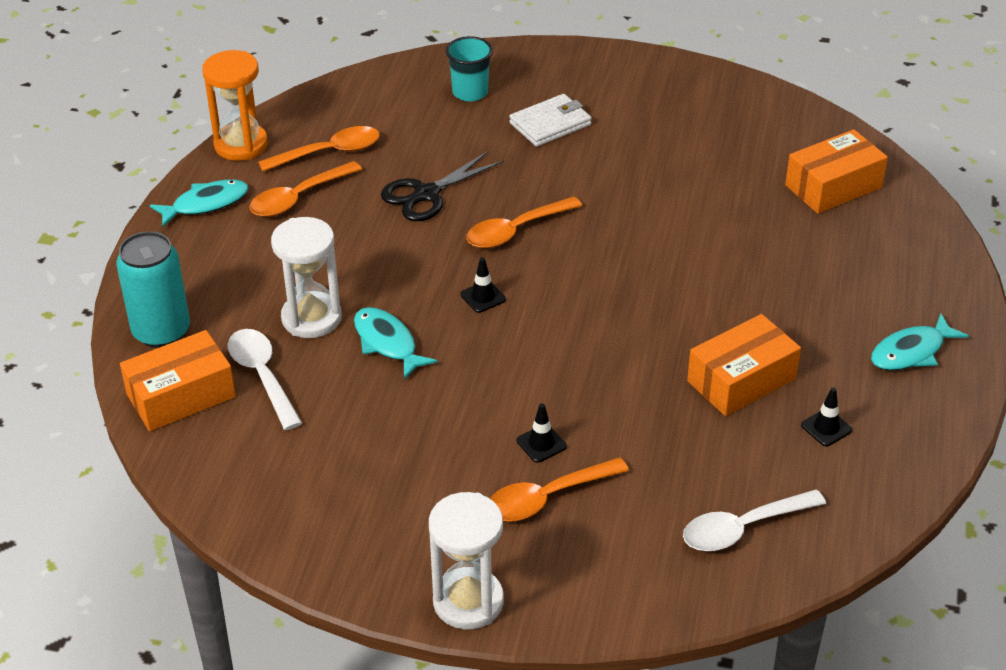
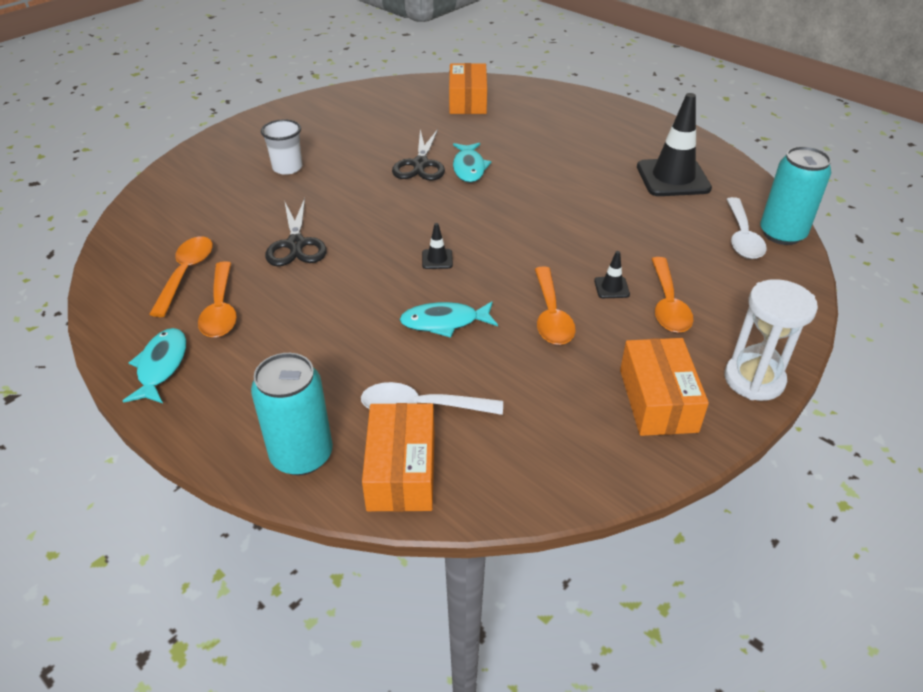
camera: 60 degrees left, 0 degrees up
(241, 145) = (110, 318): orange hourglass -> none
(311, 318) = (376, 353): white hourglass -> none
(470, 92) = (208, 186): turquoise cup -> none
(516, 230) = (382, 220): orange spoon -> orange spoon (551, 315)
(550, 124) = (287, 168): white wallet -> white cup
(649, 211) = (420, 164): none -> black scissors
(741, 380) = (610, 190): orange box -> orange box (658, 400)
(784, 565) = (782, 234): none -> turquoise can
(826, 428) = (673, 178): black traffic cone -> black traffic cone, size x2.36
(911, 352) = (629, 130): turquoise fish -> turquoise fish (469, 168)

